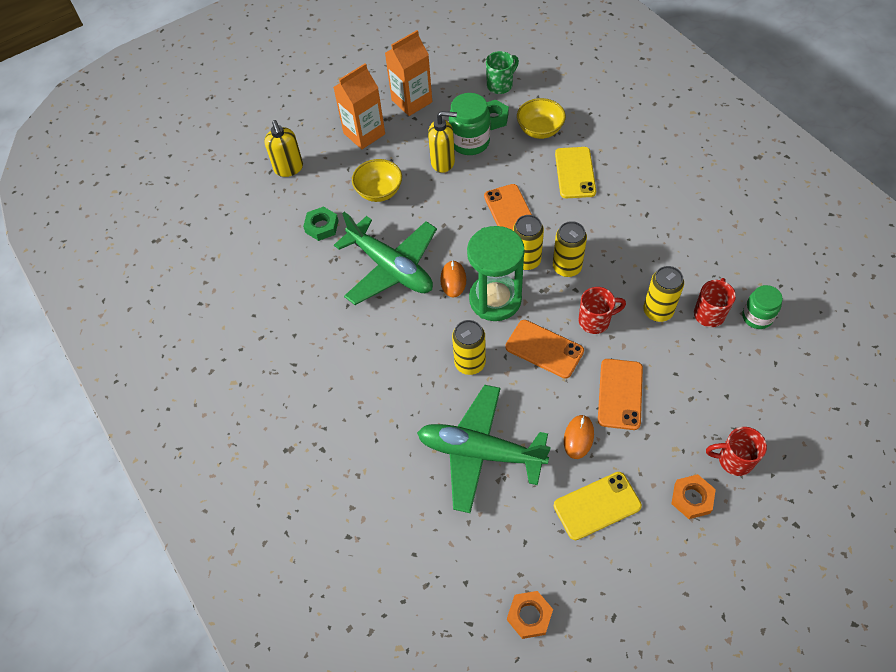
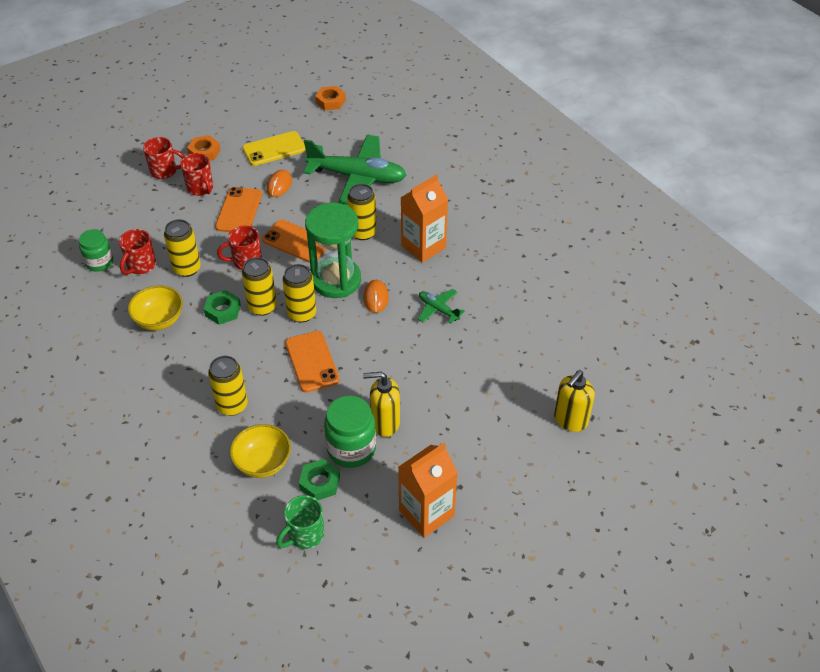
camera: 175 degrees right, 10 degrees down
(289, 168) = (570, 420): yellow soap dispenser -> yellow soap dispenser turned 120 degrees counterclockwise
(322, 226) = (517, 352): green nut -> green nut (223, 310)
(364, 134) = (485, 465): orange carton -> orange carton (423, 247)
(379, 192) = (458, 389): yellow bowl -> yellow bowl (159, 320)
(391, 268) = (438, 309): green plane -> green plane, size x0.45
(575, 173) = (232, 405): yellow phone -> yellow can
(677, 430) = (200, 188): none -> red mug

